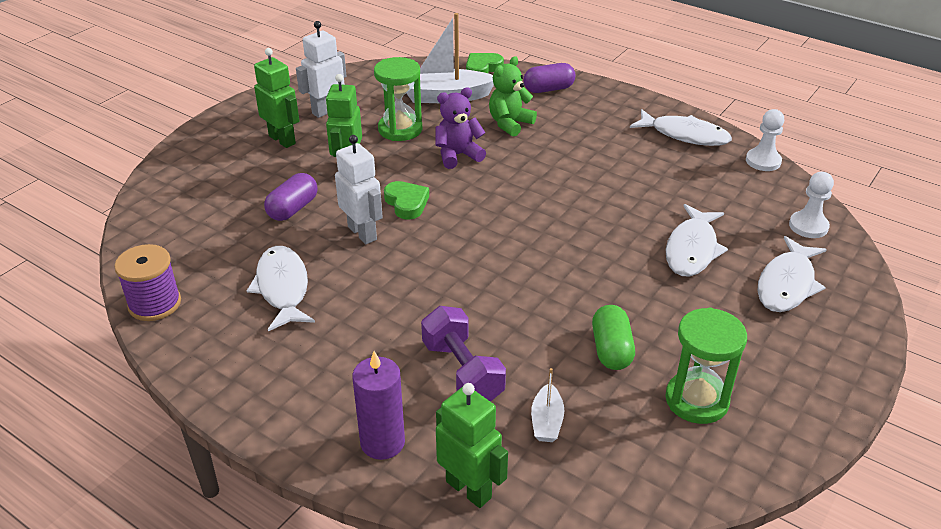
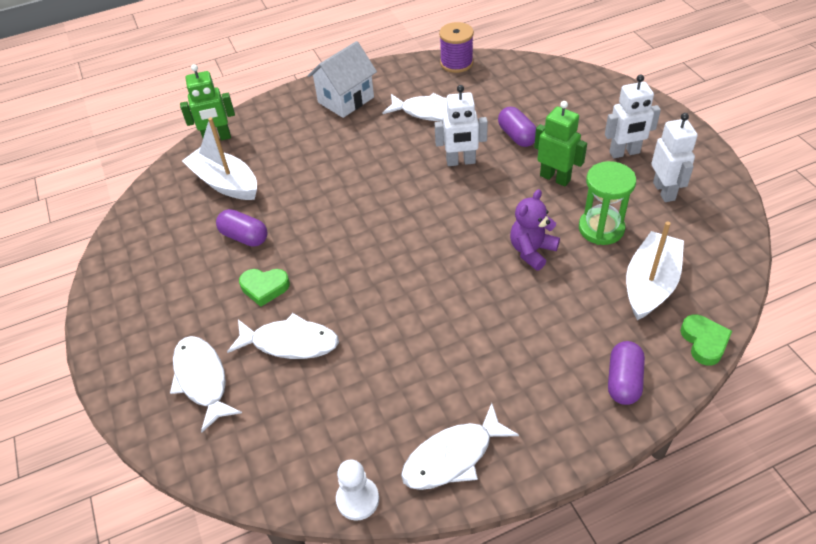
camera: 125 degrees right, 10 degrees up
(282, 140) = (624, 153): green robot -> white robot
(295, 381) = (346, 100): none -> white house
(382, 442) = (274, 119): purple candle -> none
(406, 203) = (481, 195): green heart -> green heart (264, 288)
(458, 155) = (532, 251): purple teddy bear -> purple teddy bear turned 150 degrees counterclockwise
(462, 372) = (292, 163): purple dumbbell -> none
(510, 124) = (566, 312): green teddy bear -> none
(546, 421) = (225, 183): white boat -> white boat, size x2.01
(611, 350) = (244, 237): green capsule -> purple capsule
(692, 249) = (290, 342): white fish -> white fish turned 135 degrees clockwise
(696, 400) = (171, 255): green hourglass -> none
(808, 226) = (242, 455): white pawn -> none

